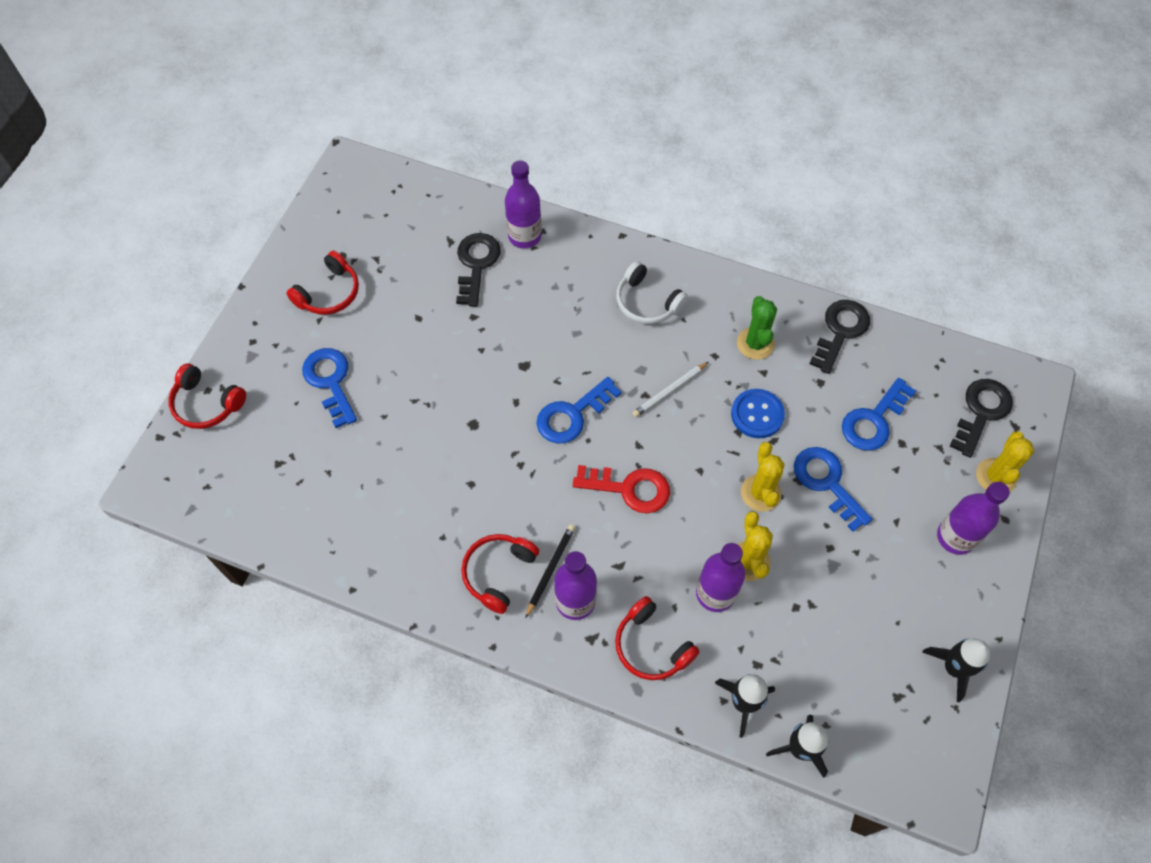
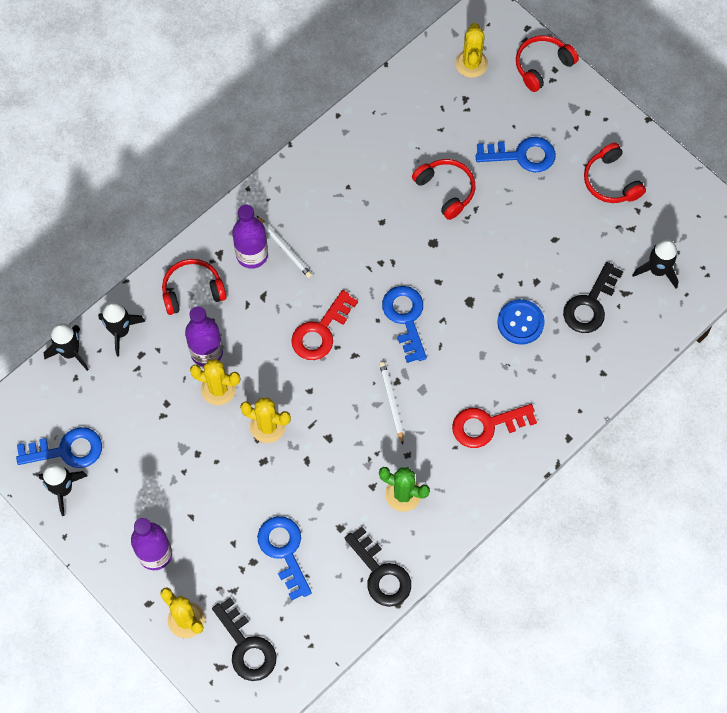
camera: 115 degrees right, 5 degrees up
(228, 475) = (471, 64): none -> yellow cactus
(413, 224) = (657, 270): none -> black rocket
(476, 264) = (590, 304): black key -> black key turned 90 degrees clockwise
(498, 573) = (300, 213): red headphones -> red headphones (446, 190)
(524, 236) = (604, 355): purple bottle -> none
(550, 570) = (284, 248): black pencil -> white pencil
(647, 302) = (486, 425): white headphones -> red key
(757, 414) = (336, 460): blue button -> blue button (520, 322)
(826, 482) = (250, 481): blue key -> blue key (67, 450)

